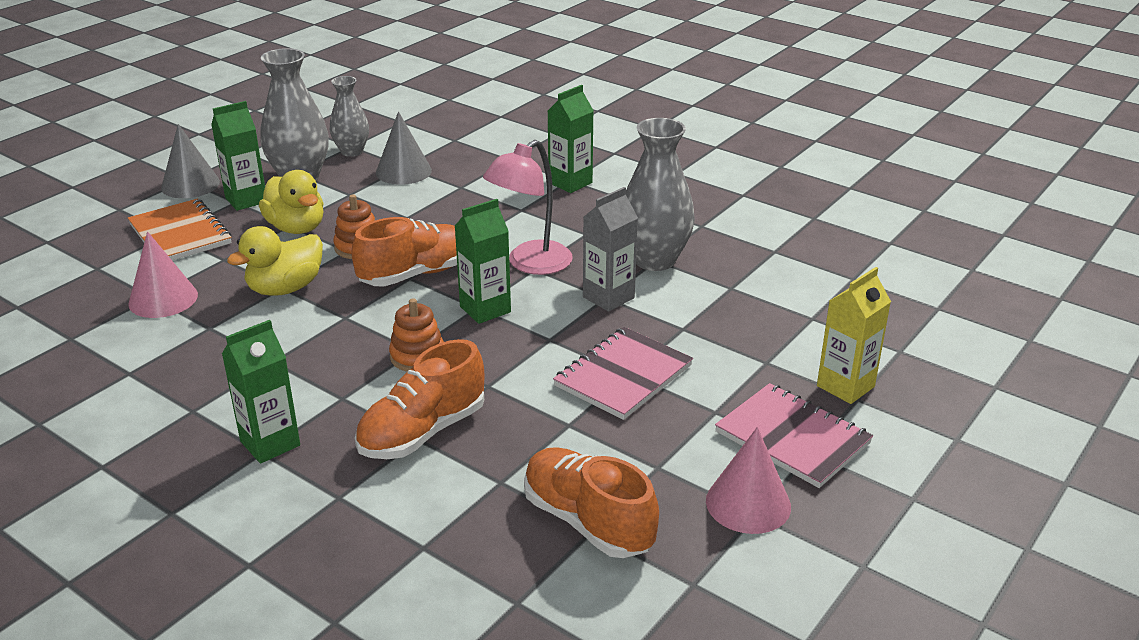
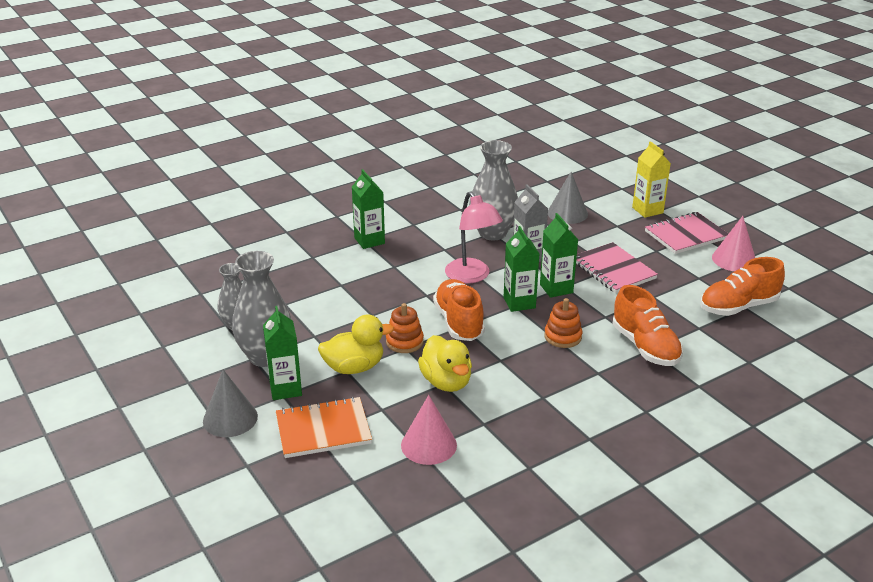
camera: 70 degrees left, 0 degrees up
(270, 443) = (638, 407): green carton -> green carton (556, 288)
(403, 171) = (295, 305): grey cone -> grey cone (567, 213)

